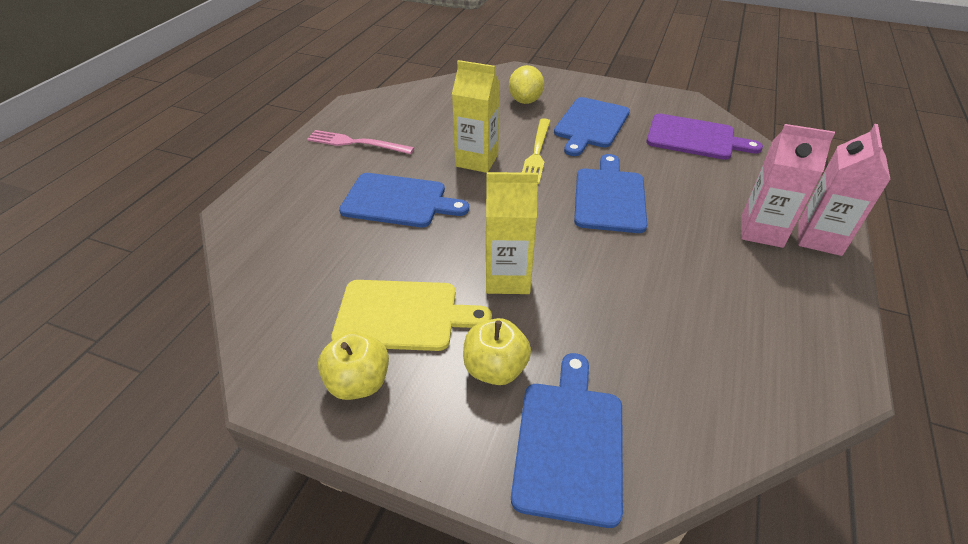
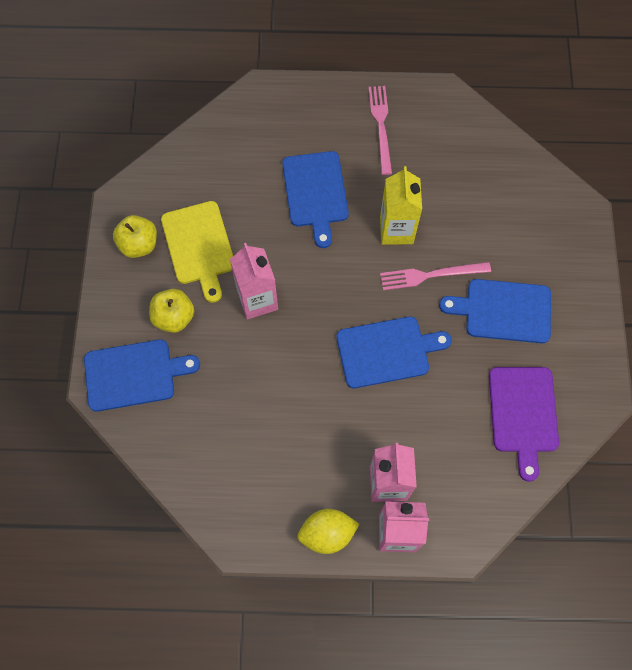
camera: 70 degrees right, 25 degrees up
(507, 278) = (257, 300): yellow carton -> pink carton
(525, 101) = (522, 238): yellow lemon -> yellow lemon (327, 533)
(537, 153) = (430, 275): yellow fork -> pink fork

